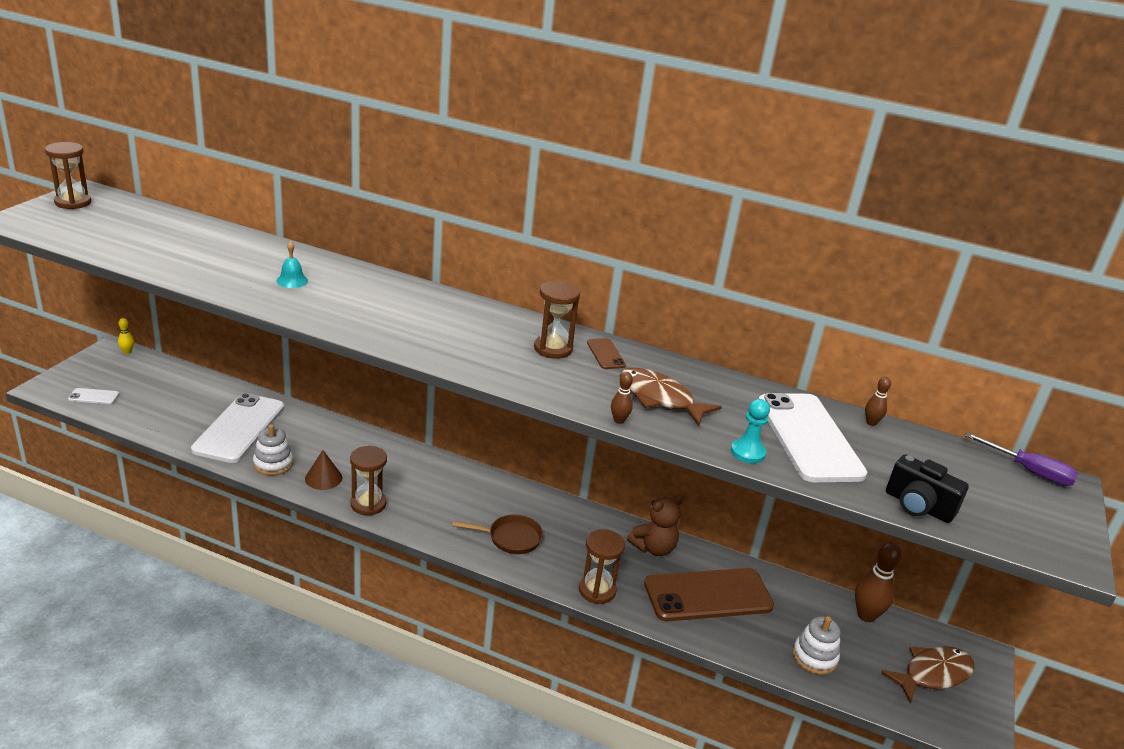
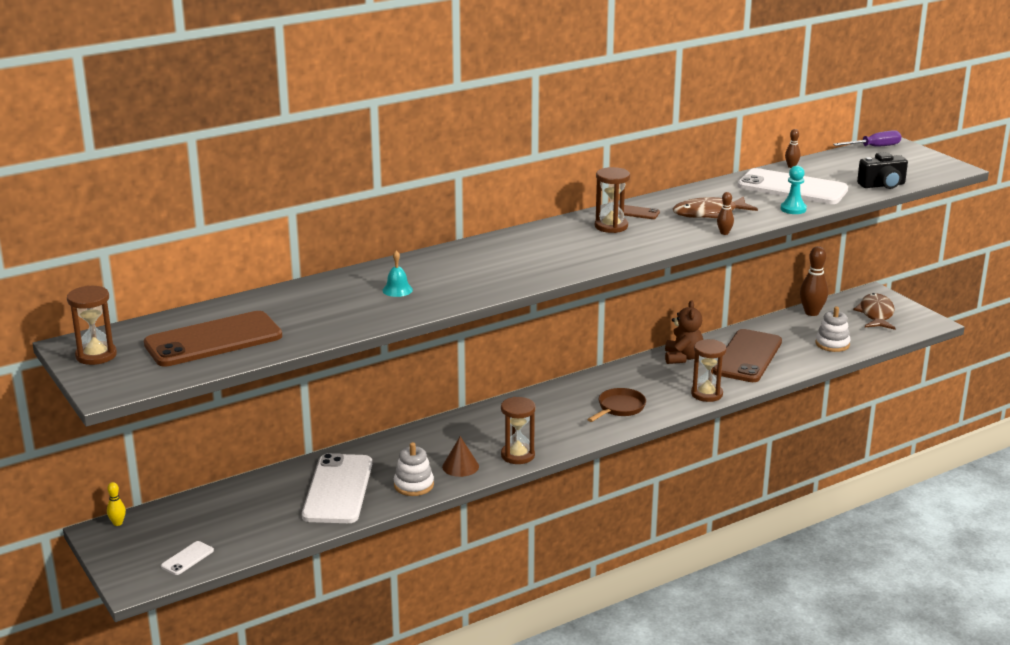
camera: 50 degrees left, 5 degrees down
(129, 234) = (213, 340): none -> brown phone
(239, 428) = (338, 489): white phone -> white phone turned 45 degrees clockwise

